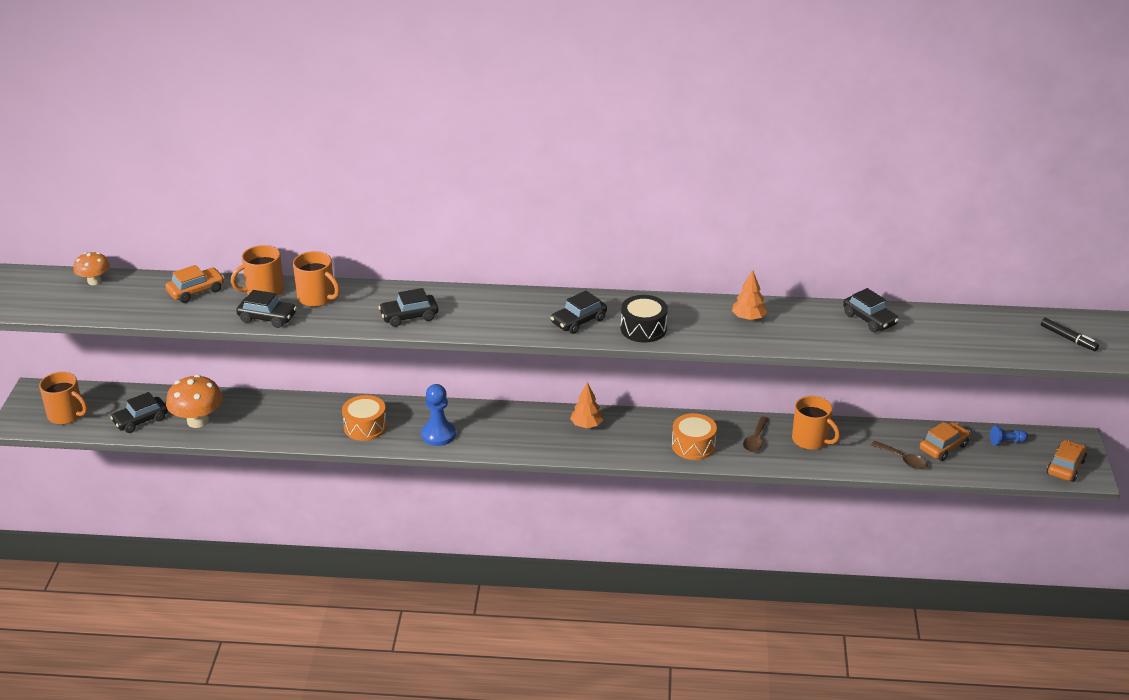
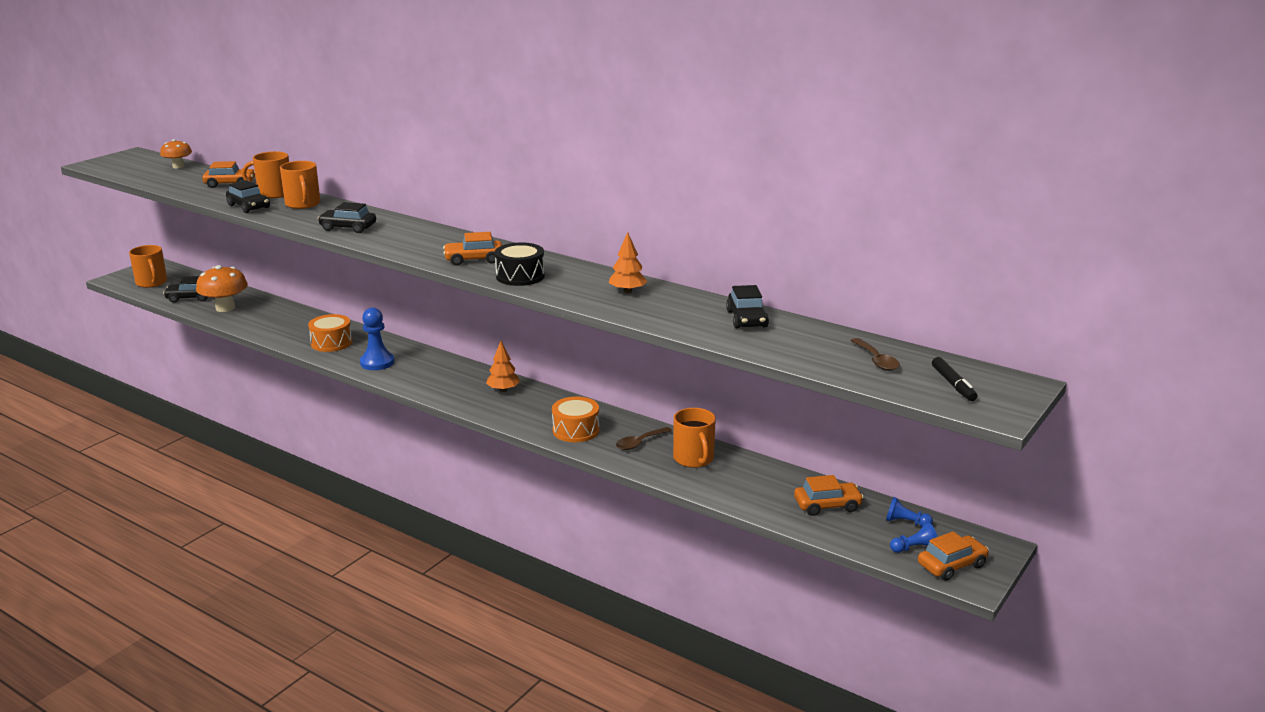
camera: 30 degrees right, 10 degrees down
(578, 321) = (474, 259): black car -> orange car
(902, 459) = (769, 502): brown spoon -> brown spoon (876, 360)
(1031, 462) = (914, 548): none -> blue pawn

